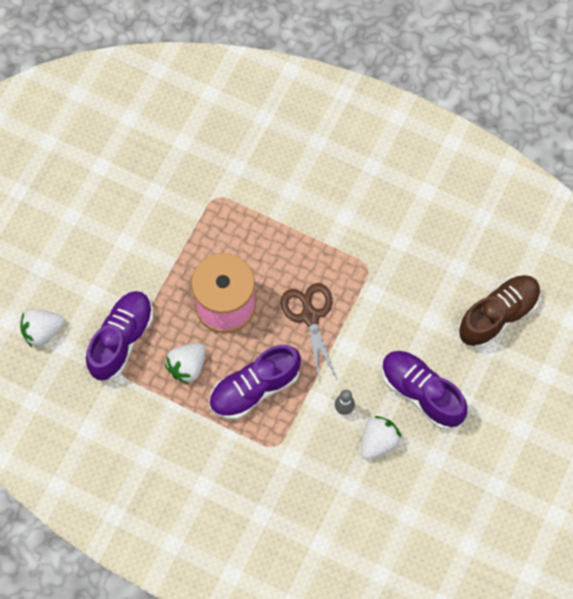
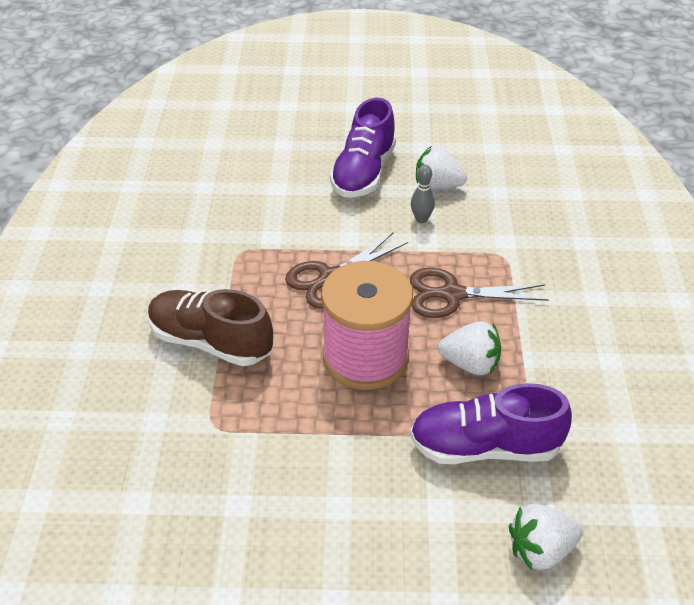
camera: 115 degrees left, 25 degrees down
(43, 331) = (540, 550): white strawberry -> white strawberry turned 120 degrees clockwise
(254, 388) = (451, 294): purple shoe -> brown scissors
(498, 315) = (245, 147): brown shoe -> brown shoe (211, 342)

